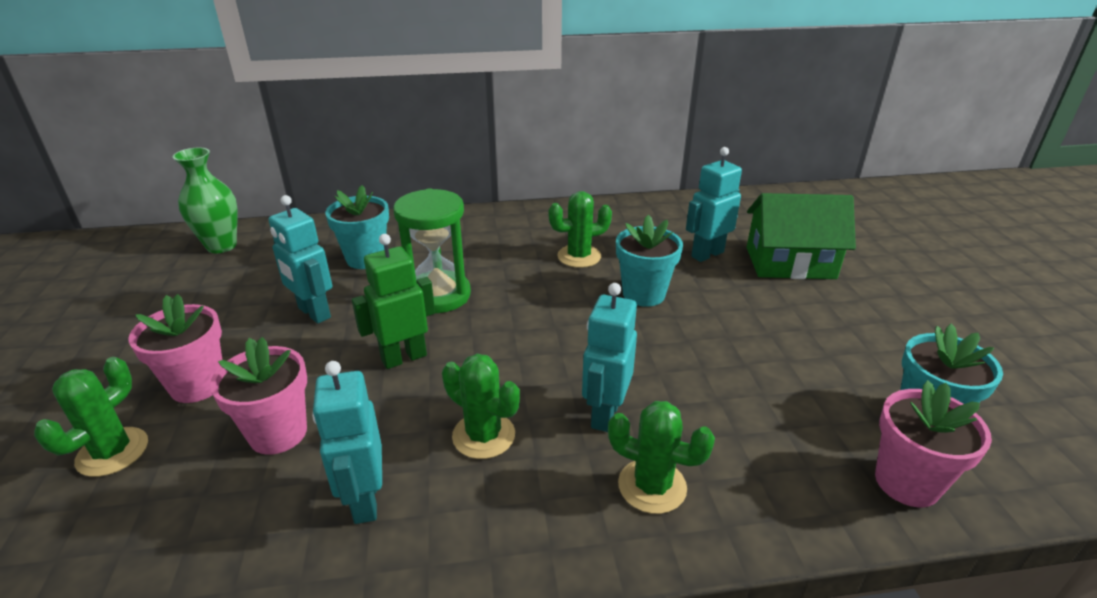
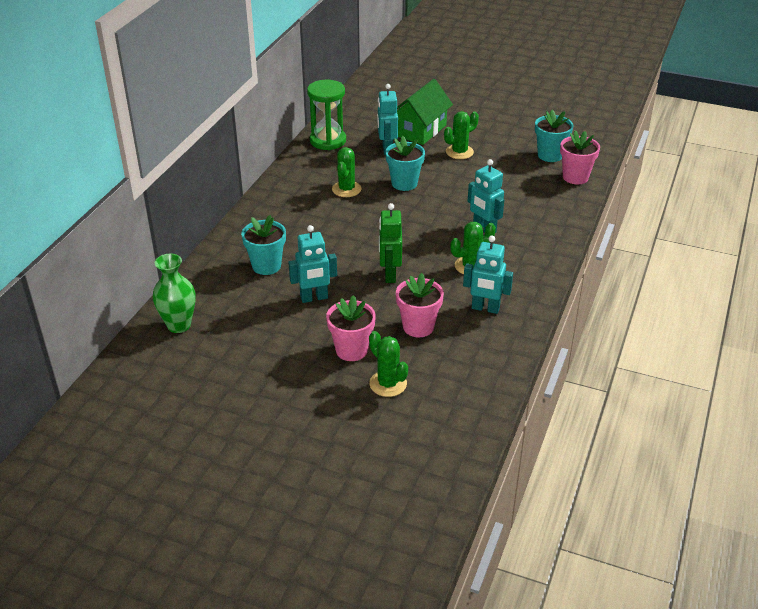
camera: 60 degrees left, 5 degrees up
(439, 295) = (339, 249): green hourglass -> green hourglass (328, 141)
(652, 486) = (534, 233): green cactus -> green cactus (459, 152)

